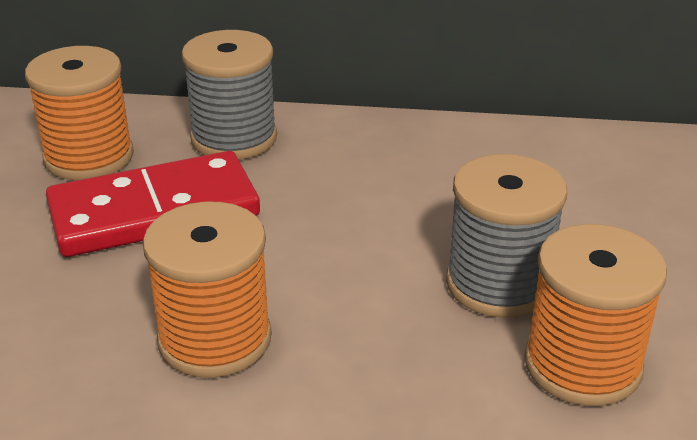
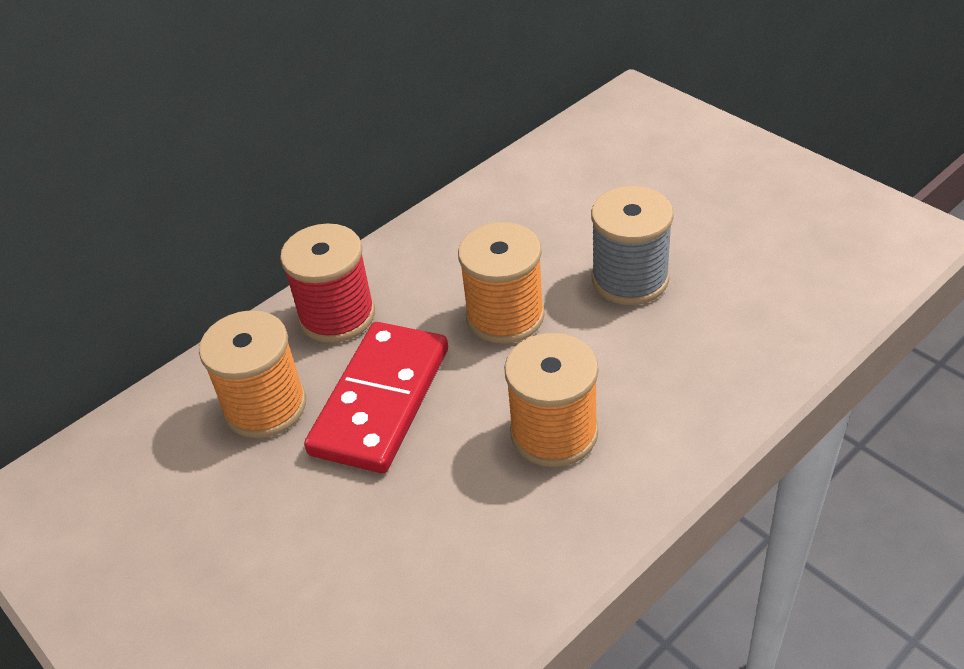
camera: 45 degrees left, 10 degrees up
(234, 138) = (337, 316): grey spool -> red spool
(582, 365) = (727, 287): orange spool -> orange spool (505, 316)

